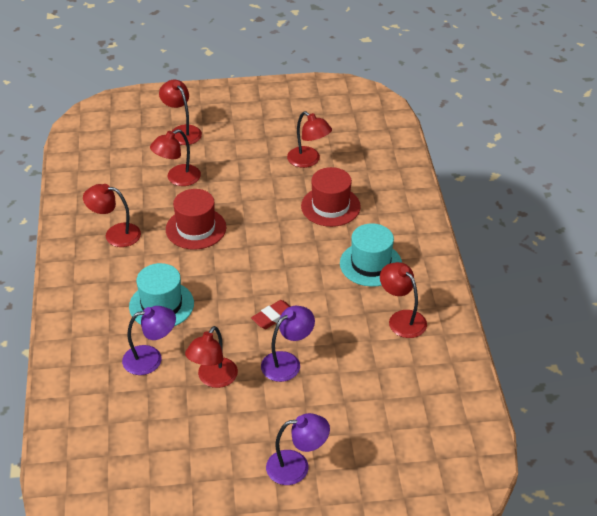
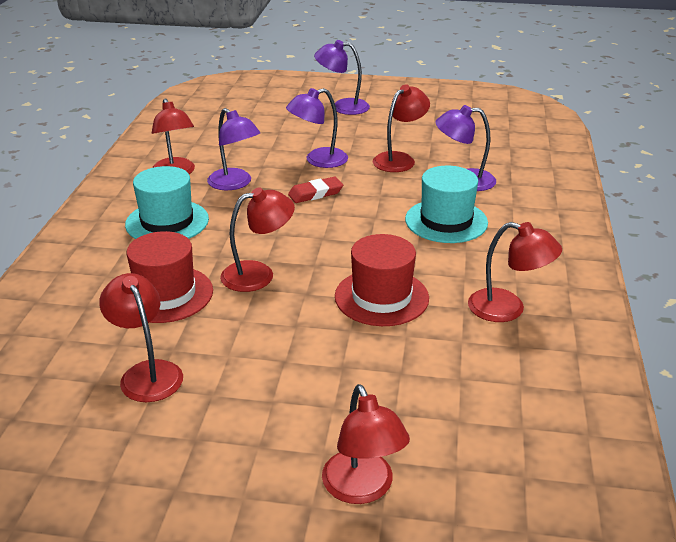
camera: 165 degrees left, 10 degrees down
(177, 178) = (394, 381): red lamp -> red lamp (258, 274)
(344, 315) = (235, 184): none -> purple lamp

